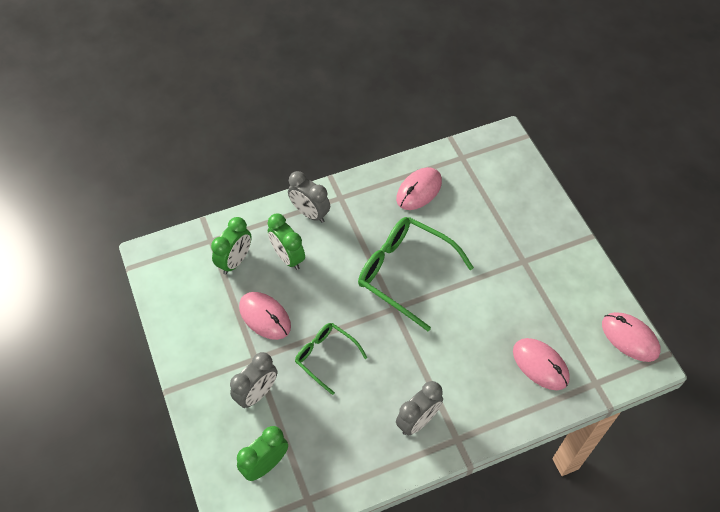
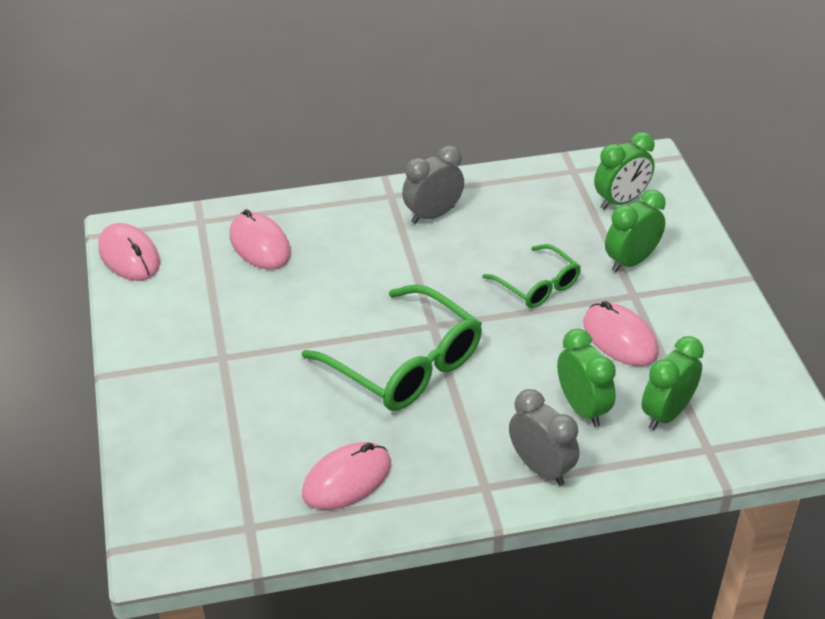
camera: 170 degrees left, 15 degrees down
(257, 393) = (631, 261): grey clock -> green clock

